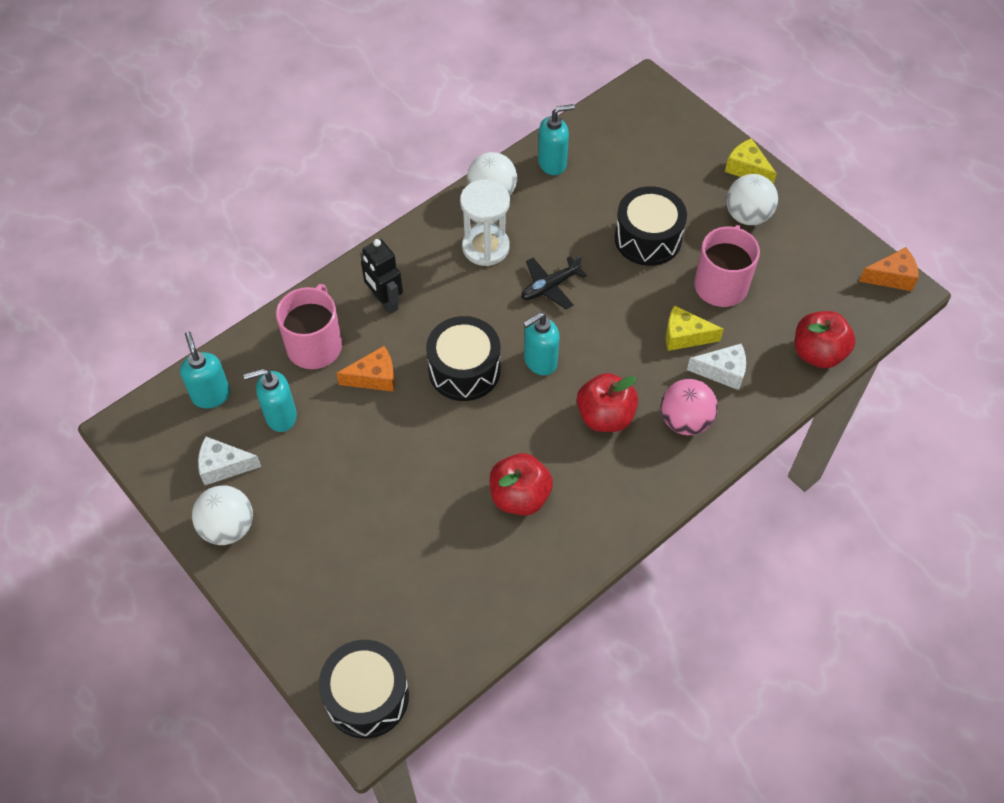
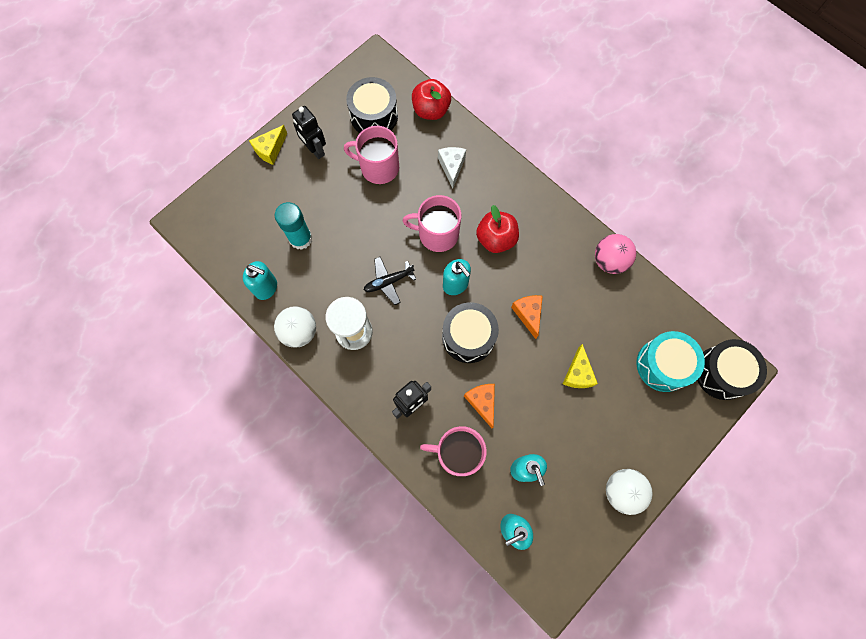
camera: 95 degrees left, 15 degrees up
(223, 466) = (573, 505): white cheese -> none
(391, 612) = (663, 365): none -> turquoise drum
(520, 496) = (565, 290): red apple -> none
(550, 286) = (388, 282): black plane -> black plane turned 105 degrees clockwise
(552, 163) = (266, 287): turquoise soap dispenser -> turquoise soap dispenser turned 135 degrees clockwise
(616, 346) = (437, 234): none -> pink mug
(617, 198) = (300, 238): none -> turquoise glue stick
(648, 238) = (339, 216): black drum -> black drum (374, 116)
(684, 336) = (424, 190): yellow cheese -> yellow cheese (577, 373)
(685, 421) = (493, 189): pink ball -> pink ball (609, 261)
(747, 216) = (315, 150): white ball -> black robot
(891, 277) = (365, 65): orange cheese -> orange cheese (528, 314)

